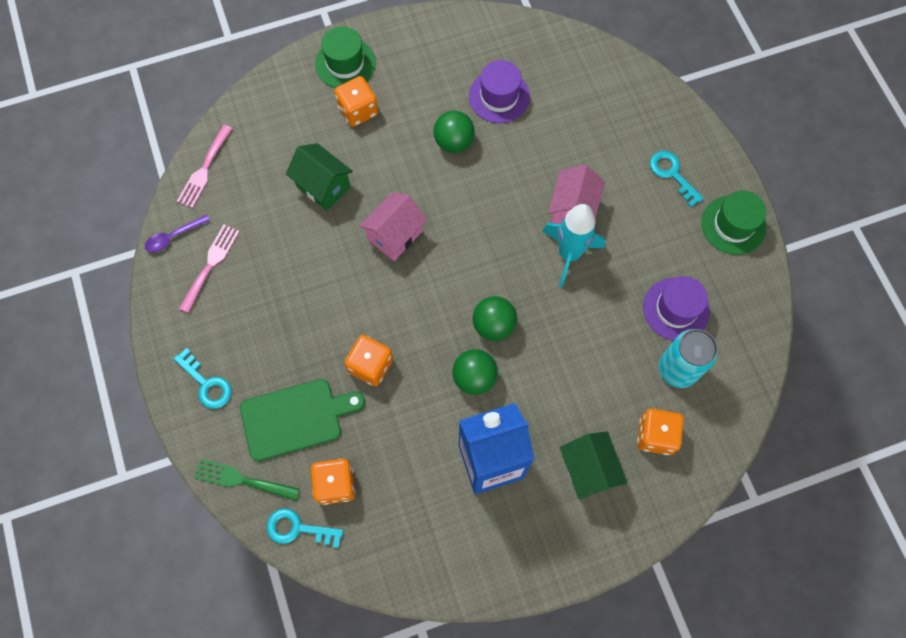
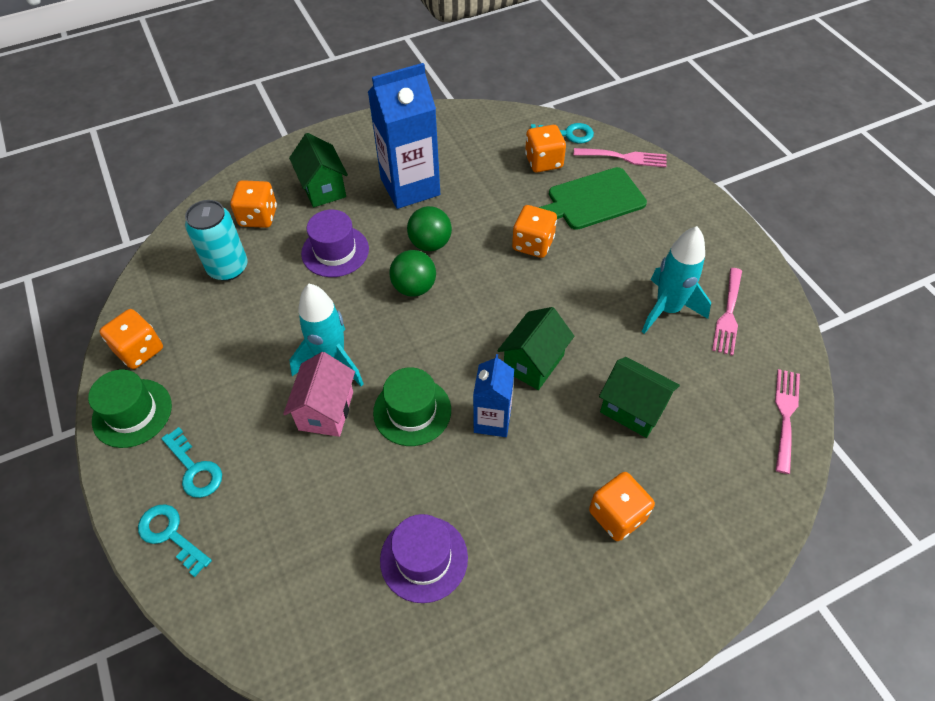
camera: 175 degrees right, 15 degrees down
(173, 237) = (783, 337): purple spoon -> none
(206, 383) = (685, 217): turquoise key -> turquoise key (170, 535)
(242, 480) = (624, 157): green fork -> pink fork
(263, 276) = (667, 309): none -> turquoise rocket
(345, 63) = (656, 590): green hat -> green hat (412, 411)
(395, 235) = (533, 363): pink house -> green house
(437, 189) = (492, 420): none -> blue carton
(454, 142) = (480, 483): green ball -> none
(676, 309) = (219, 319): purple hat -> purple hat (335, 251)
(742, 284) = (139, 350): none -> orange dice

